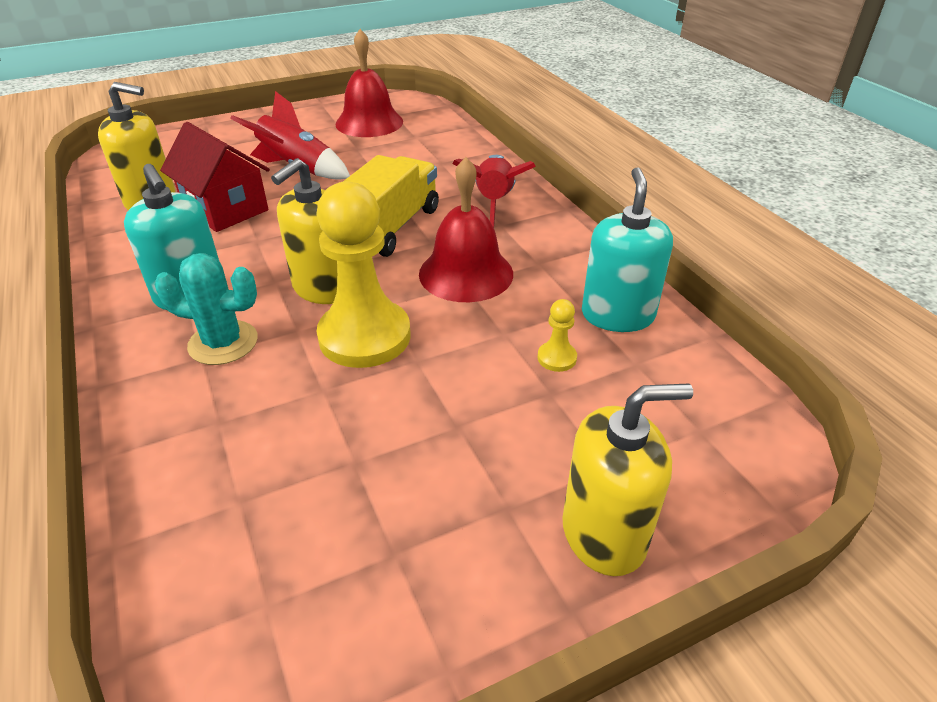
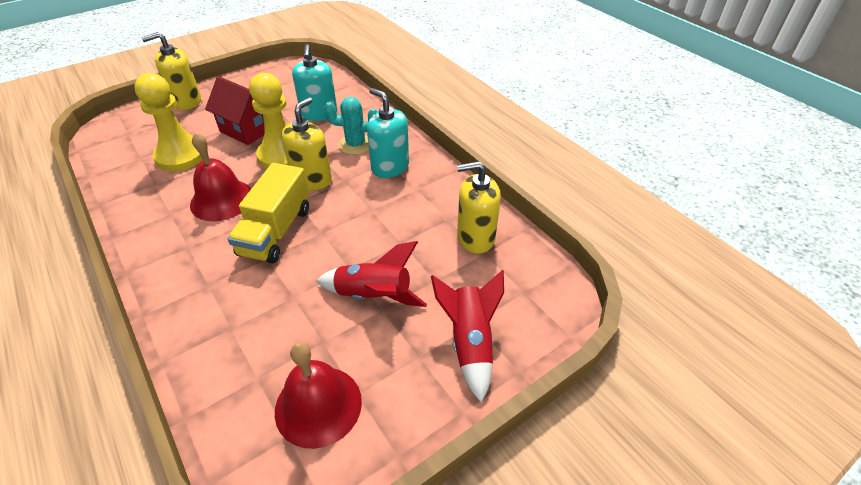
camera: 170 degrees right, 5 degrees up
(225, 209) = (410, 235): red house -> red house (248, 129)
(494, 204) = (187, 270): red rocket -> red rocket (470, 342)
(557, 358) = (181, 156): yellow pawn -> yellow pawn, size x2.43
(617, 315) = (135, 182): turquoise soap dispenser -> turquoise soap dispenser (319, 114)

